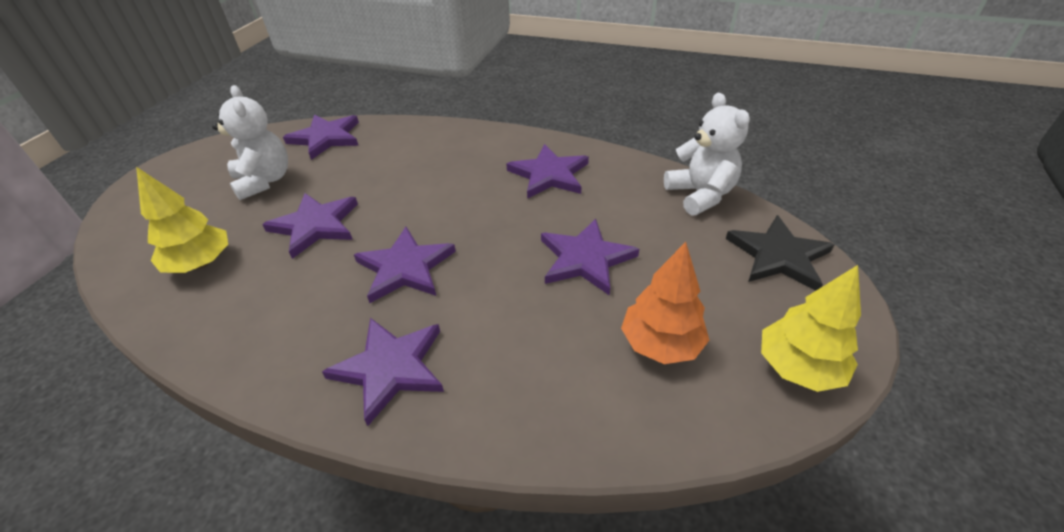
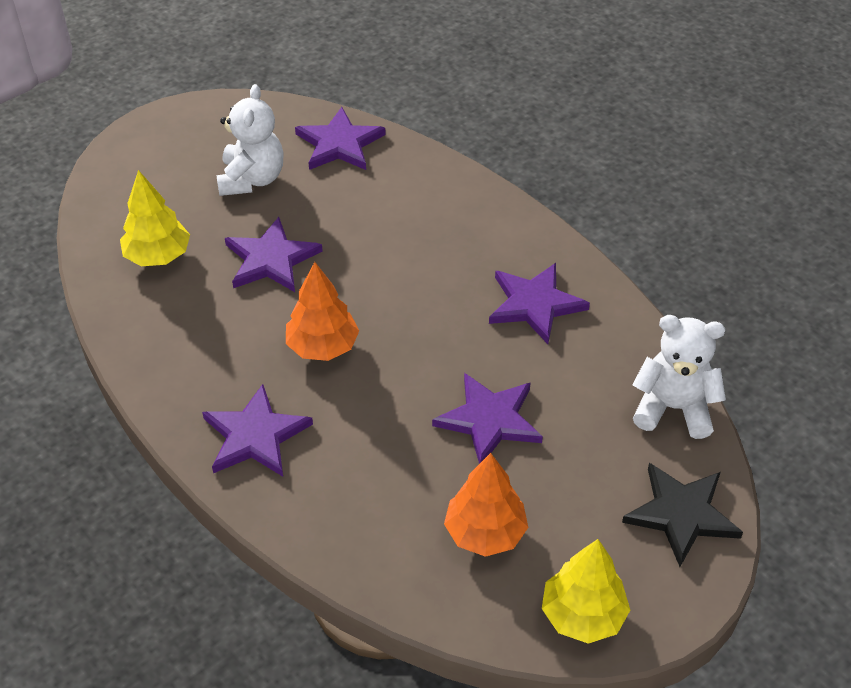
camera: 30 degrees right, 5 degrees up
(405, 267) = (323, 347): purple star -> orange tree
(700, 195) = (673, 408): white teddy bear -> white teddy bear turned 90 degrees counterclockwise

